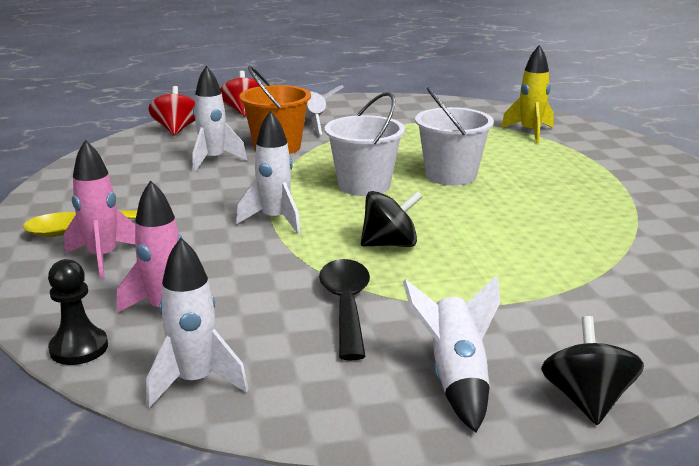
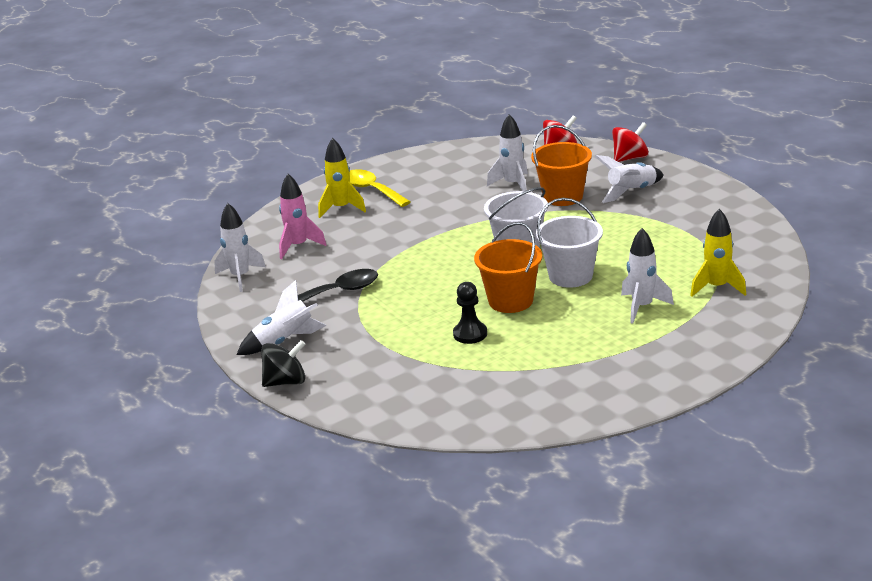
camera: 70 degrees right, 5 degrees up
(79, 348) = (250, 239): black pawn -> black pawn (470, 334)
(103, 258) = (341, 208): pink rocket -> yellow rocket
(275, 220) = (432, 238): white rocket -> white rocket (642, 307)
(390, 244) = (427, 284): black spinning top -> none
(477, 210) = (510, 301): none -> orange bucket

